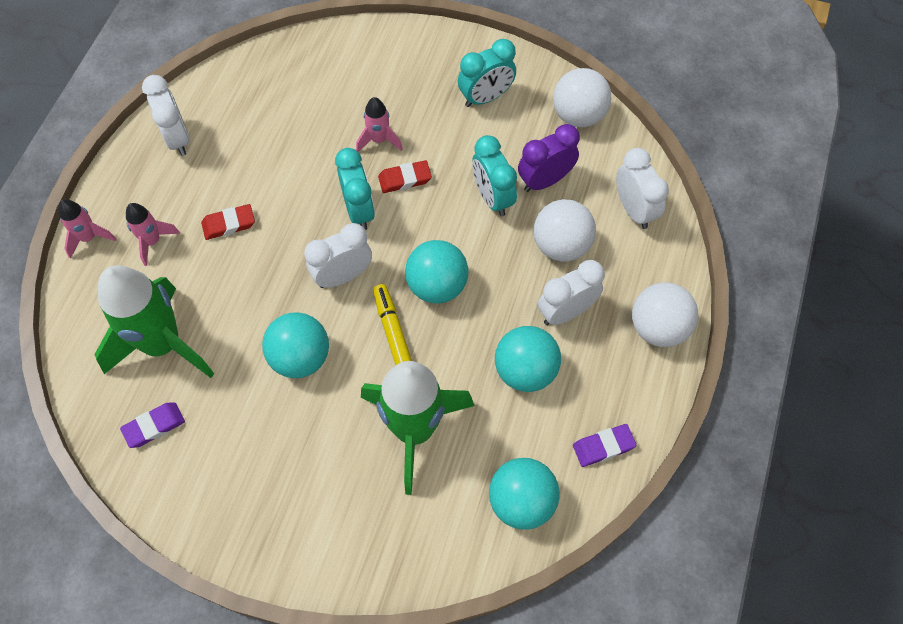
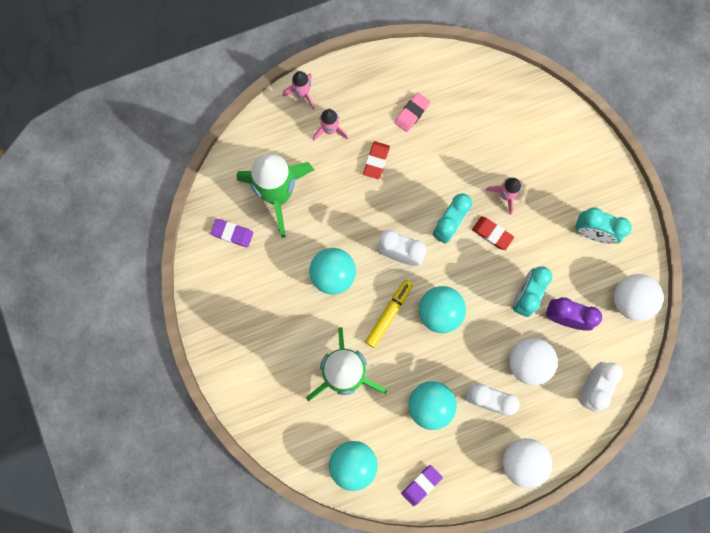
camera: 50 degrees right, 15 degrees up
(177, 138) = (403, 79): white clock -> none
(217, 156) = (412, 113): none -> pink eraser
(229, 224) = (376, 161): red eraser -> red eraser turned 75 degrees clockwise
(603, 446) = (421, 485): purple eraser -> purple eraser turned 75 degrees counterclockwise

